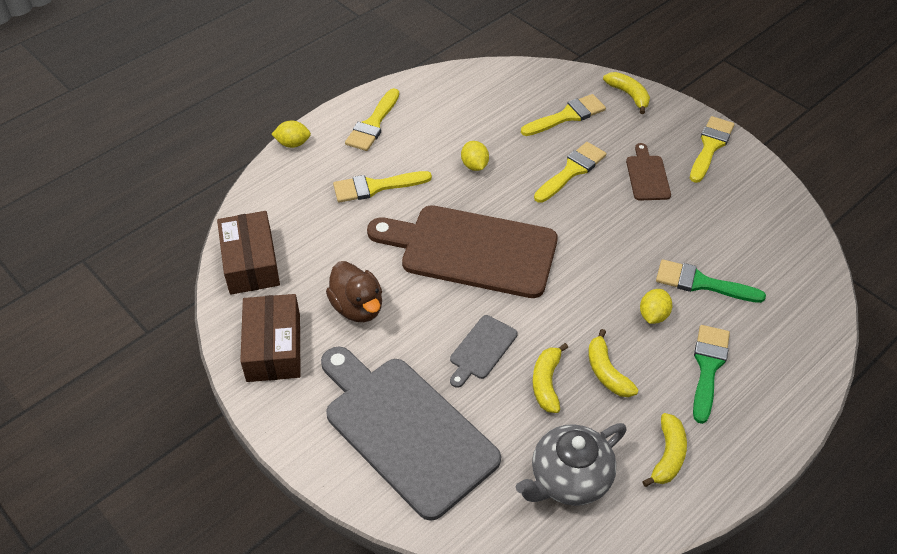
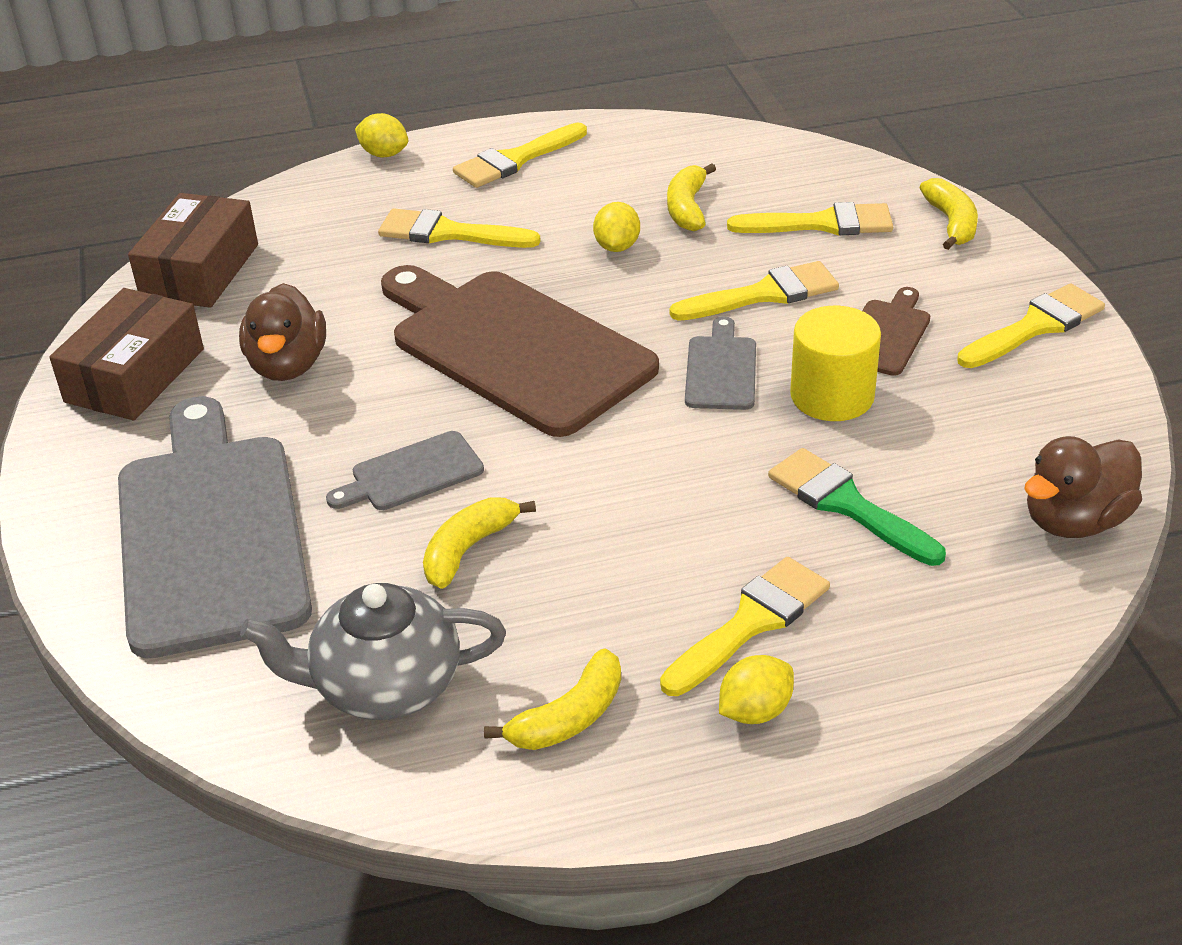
camera: 30 degrees right, 10 degrees down
(586, 225) = (721, 370): none -> grey cutting board
(607, 372) = (575, 569): yellow banana -> yellow banana (687, 208)
(649, 222) = (832, 396): none -> yellow cylinder
(653, 315) = (722, 521): yellow lemon -> yellow lemon (755, 711)
(708, 367) = (751, 623): green brush -> yellow brush
(802, 253) = (1075, 521): none -> brown duck

